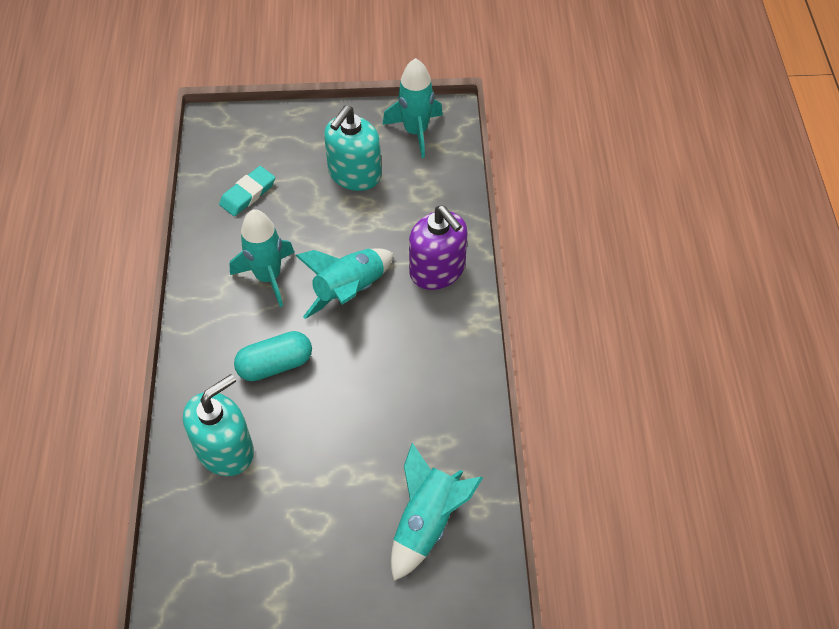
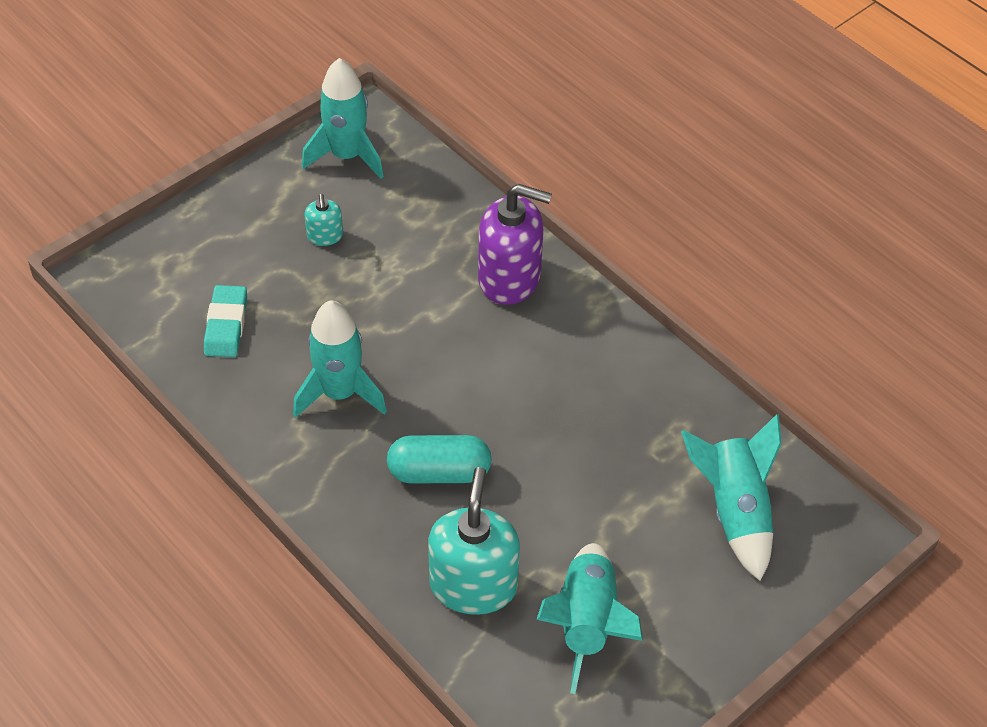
camera: 40 degrees left, 5 degrees down
(275, 364) = (439, 472): turquoise capsule -> turquoise capsule turned 60 degrees clockwise
(349, 290) = (441, 352): turquoise rocket -> turquoise rocket (587, 623)
(354, 174) = (325, 236): turquoise soap dispenser -> turquoise soap dispenser, size x0.48

